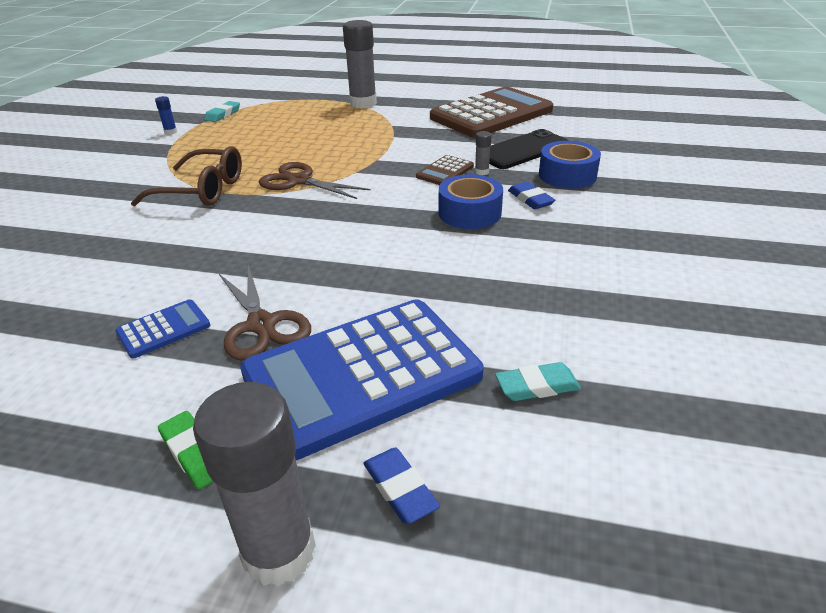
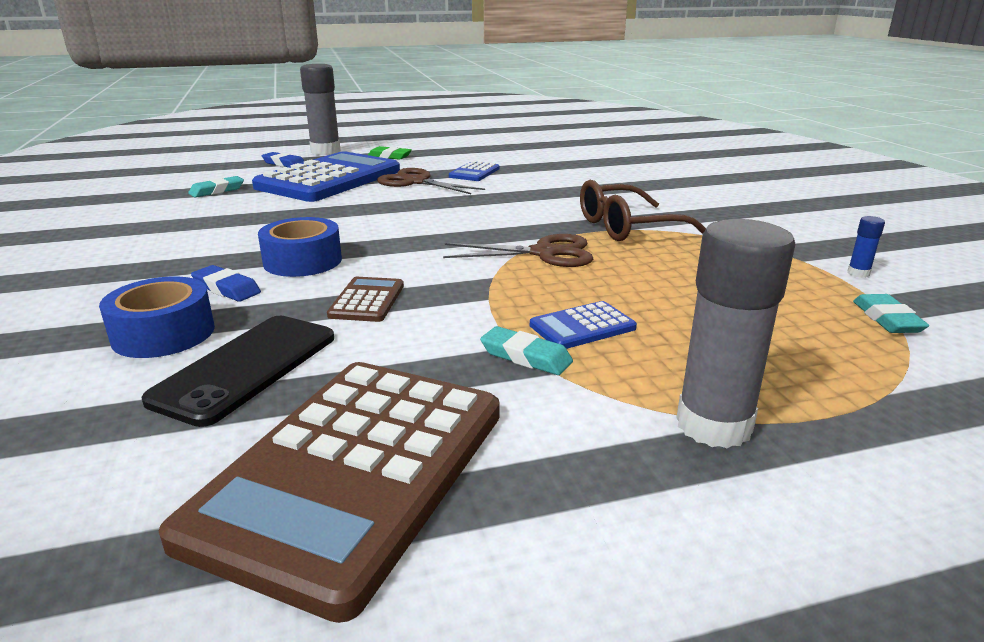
camera: 150 degrees right, 10 degrees down
(353, 137) = (582, 327): none -> blue calculator
(395, 131) = (526, 356): none -> turquoise eraser
(481, 172) = (309, 311): grey glue stick -> none

